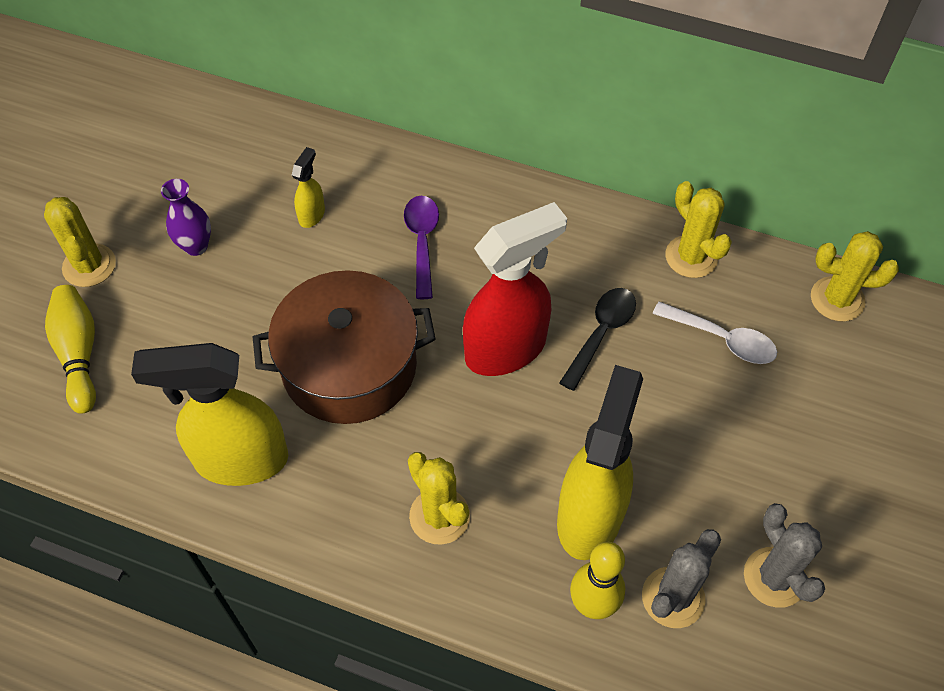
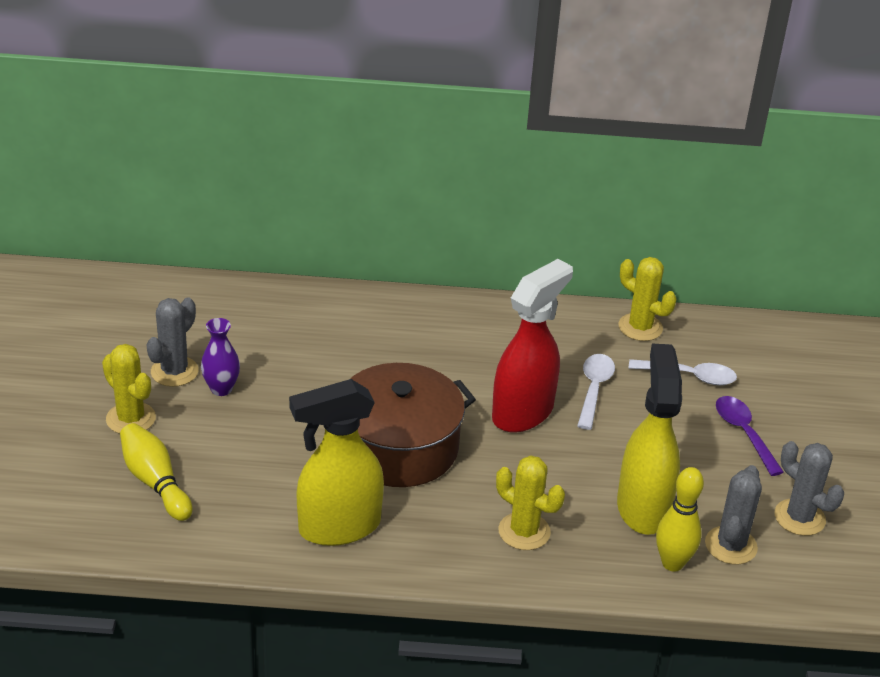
camera: 20 degrees left, 20 degrees down
(158, 213) = (174, 371): none -> grey cactus
(312, 214) = (313, 350): yellow spray bottle -> none
(422, 242) = (417, 353): purple spoon -> purple spoon (744, 433)
(601, 333) = (594, 389): black spoon -> white spoon
(837, 299) = (764, 336): yellow cactus -> none

